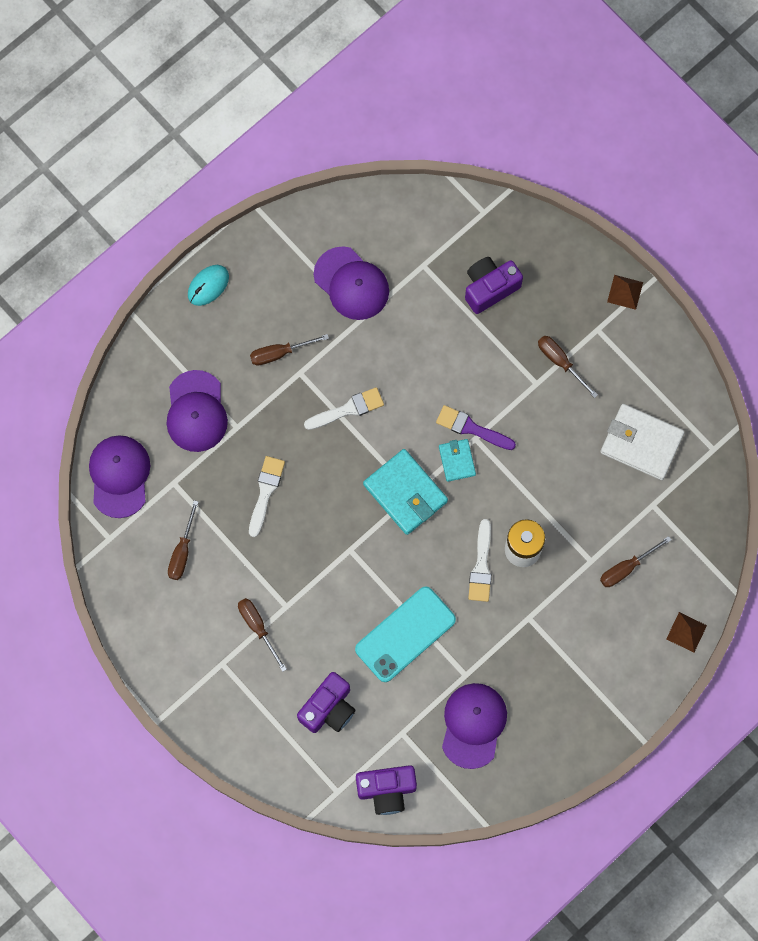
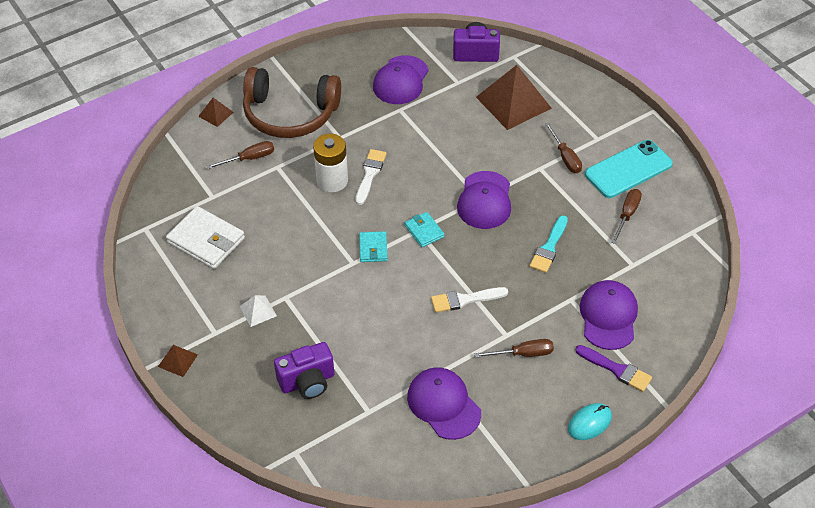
camera: 170 degrees left, 25 degrees down
(119, 476) = (682, 276): purple cap -> purple cap (485, 200)
(265, 492) = (549, 247): white brush -> turquoise brush
(328, 708) = (513, 102): purple camera -> brown pyramid
(405, 493) = (424, 231): turquoise wallet -> turquoise wallet, size x0.55
(405, 634) = (443, 139): turquoise phone -> turquoise phone (628, 169)
(471, 428) = (354, 270): purple brush -> purple brush (616, 369)
(560, 362) = (258, 311): brown screwdriver -> white pyramid
(597, 646) = (290, 114): none -> brown headphones

